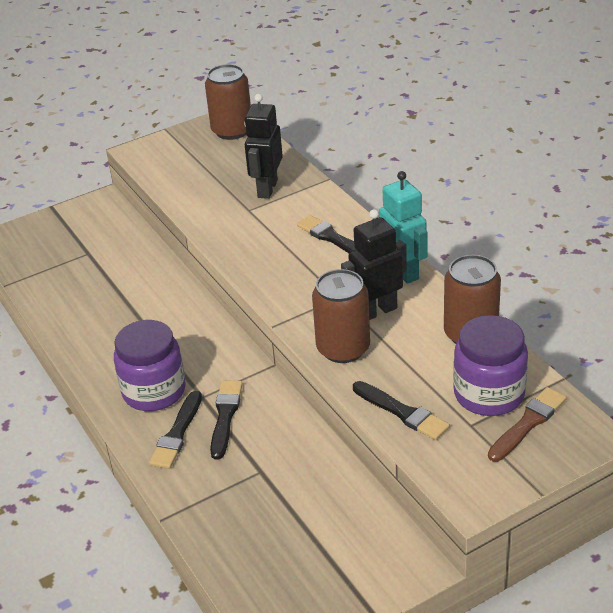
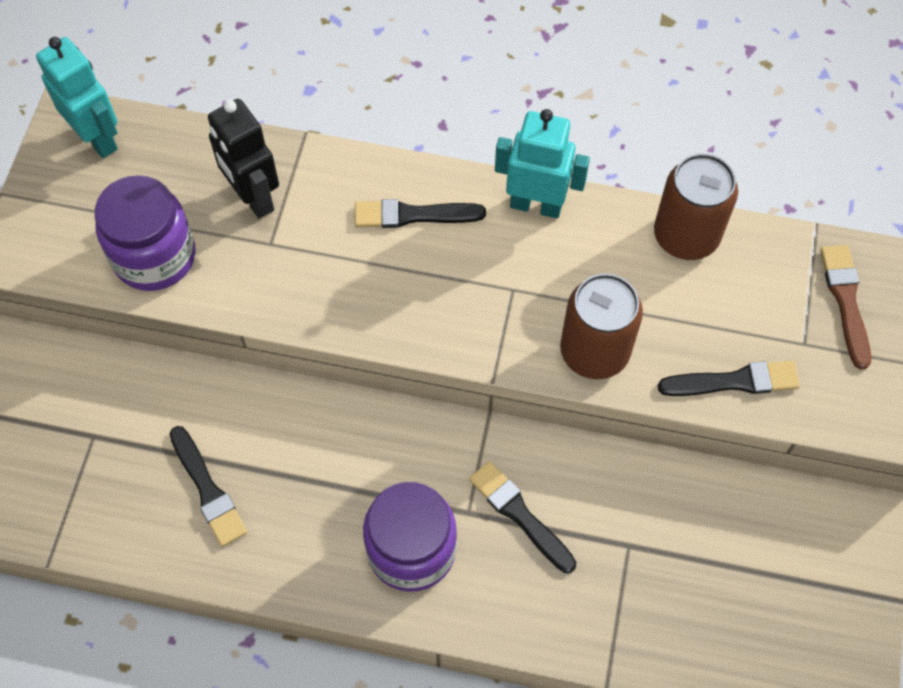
camera: 50 degrees left, 25 degrees up
(177, 434) = (499, 578): black brush -> black brush (208, 490)
(232, 131) = (98, 138): brown can -> turquoise robot
(377, 311) = (570, 277): black robot -> none
(489, 394) = (779, 295): purple jar -> purple jar (154, 256)

